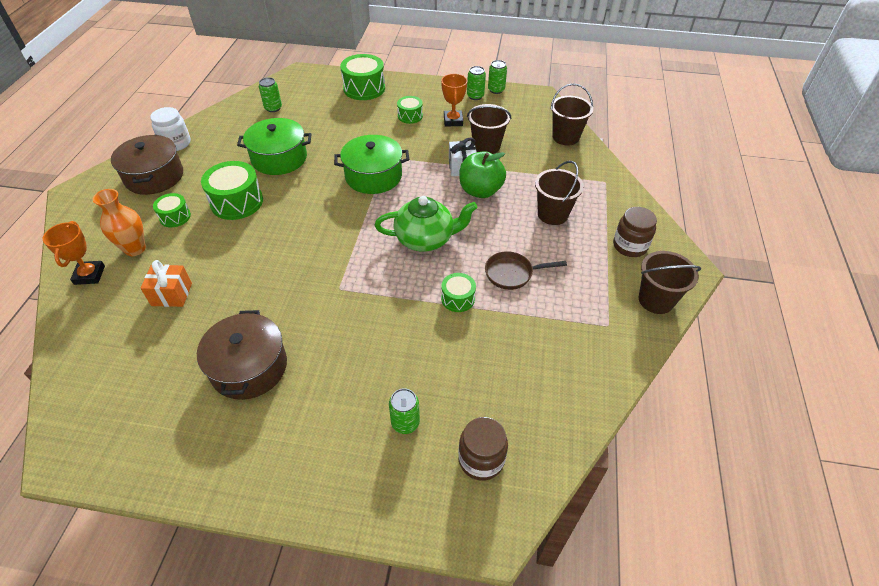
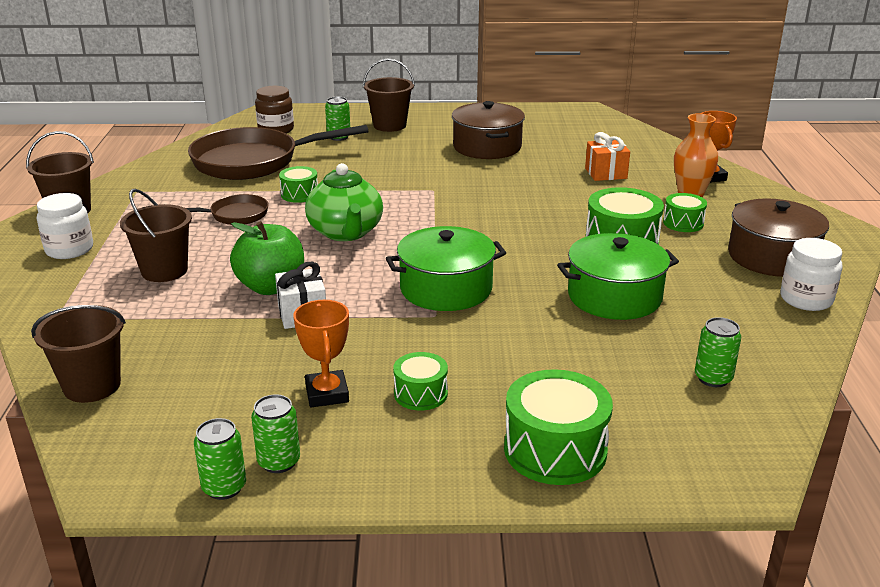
camera: 170 degrees right, 20 degrees down
(425, 239) = (346, 232): green teapot -> green teapot turned 90 degrees counterclockwise
(486, 146) = (258, 352): brown bucket -> brown bucket (389, 125)
(504, 371) = (253, 162): none -> brown pan
(629, 246) = (69, 249): brown jar -> white jar

